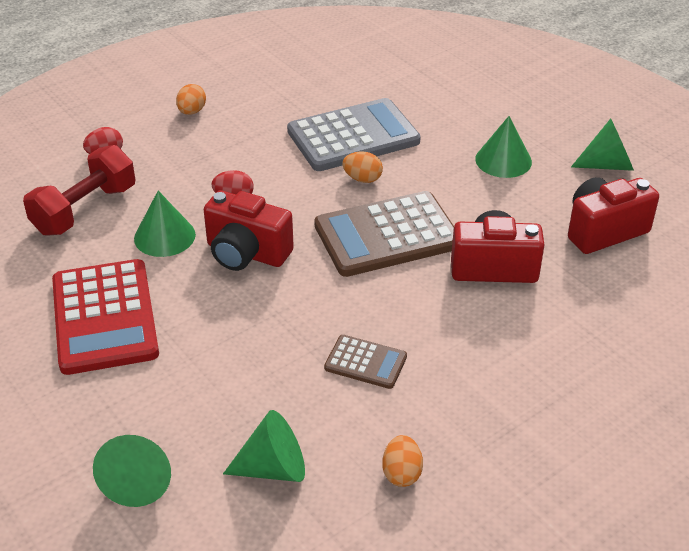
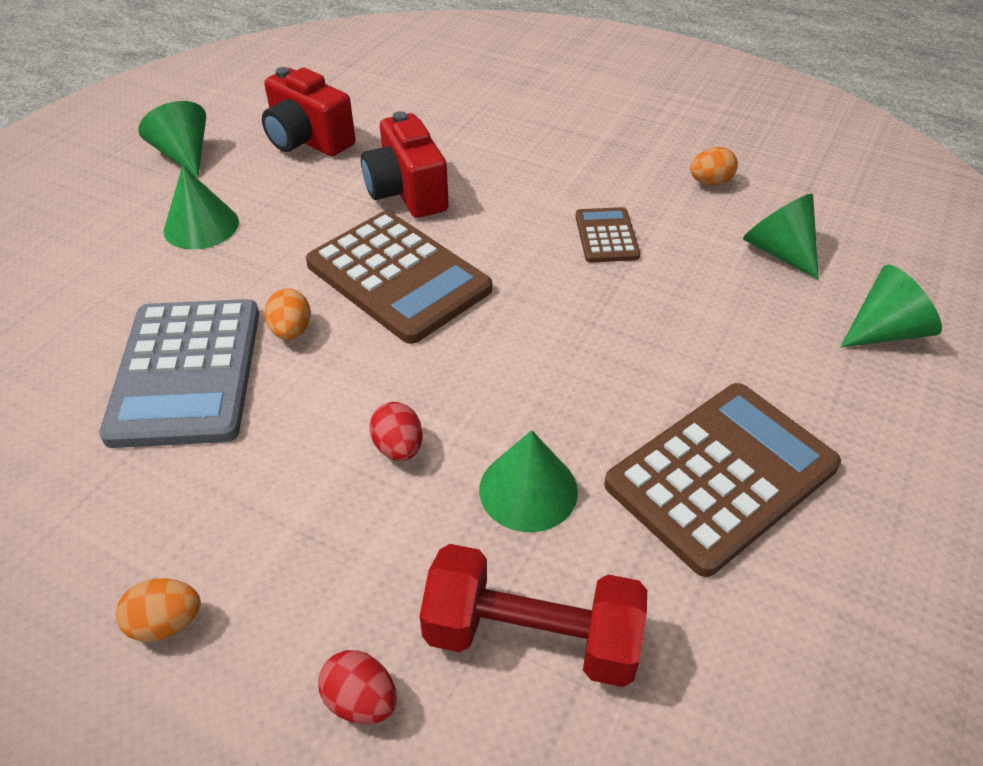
camera: 115 degrees left, 5 degrees up
(105, 317) = (721, 475): red calculator -> brown calculator
(246, 253) = (507, 386): red camera -> none
(353, 136) = (187, 372): grey calculator -> grey calculator turned 135 degrees counterclockwise

